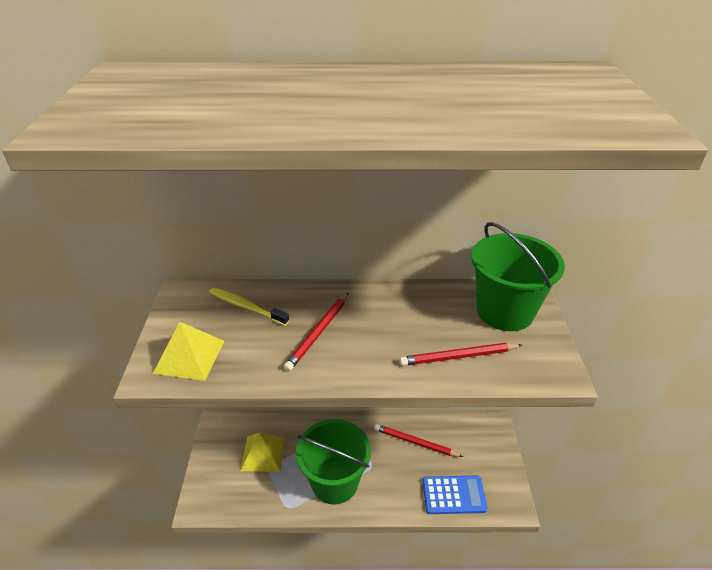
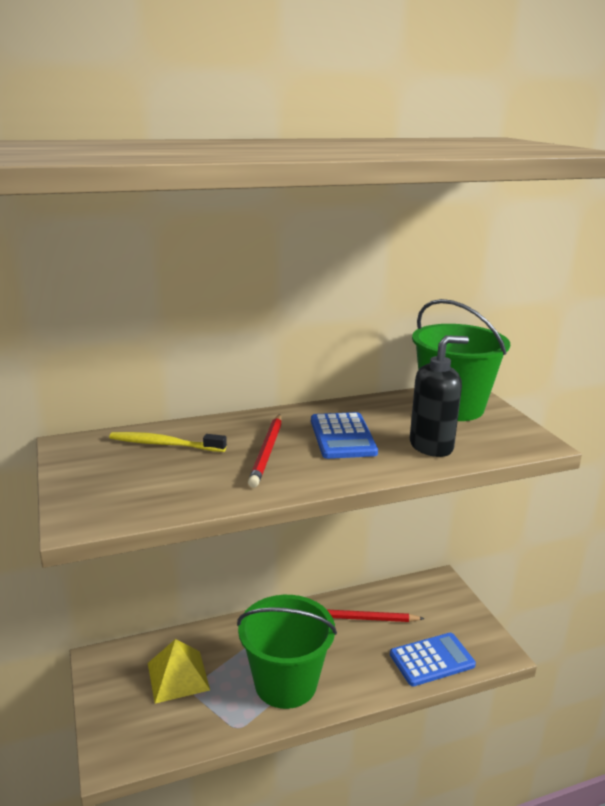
camera: 20 degrees left, 15 degrees down
(189, 356) = (121, 496): yellow pyramid -> none
(388, 328) = (342, 436): none -> blue calculator
(459, 356) = (431, 446): red pencil -> black soap dispenser

